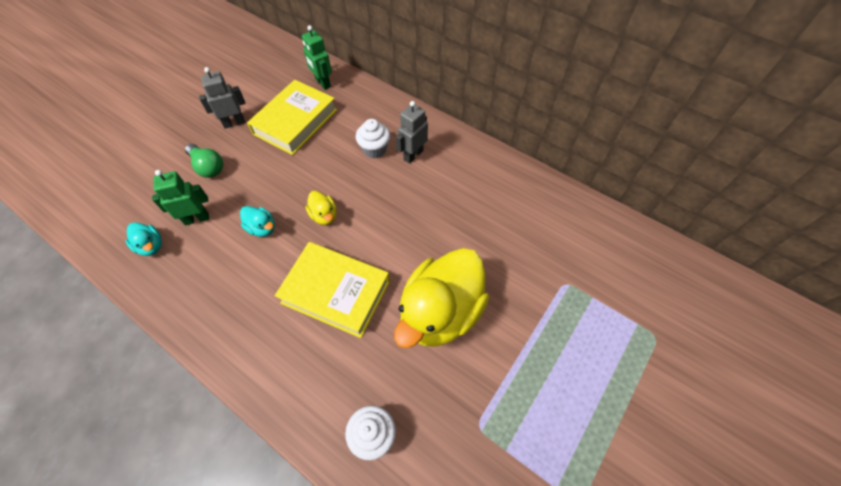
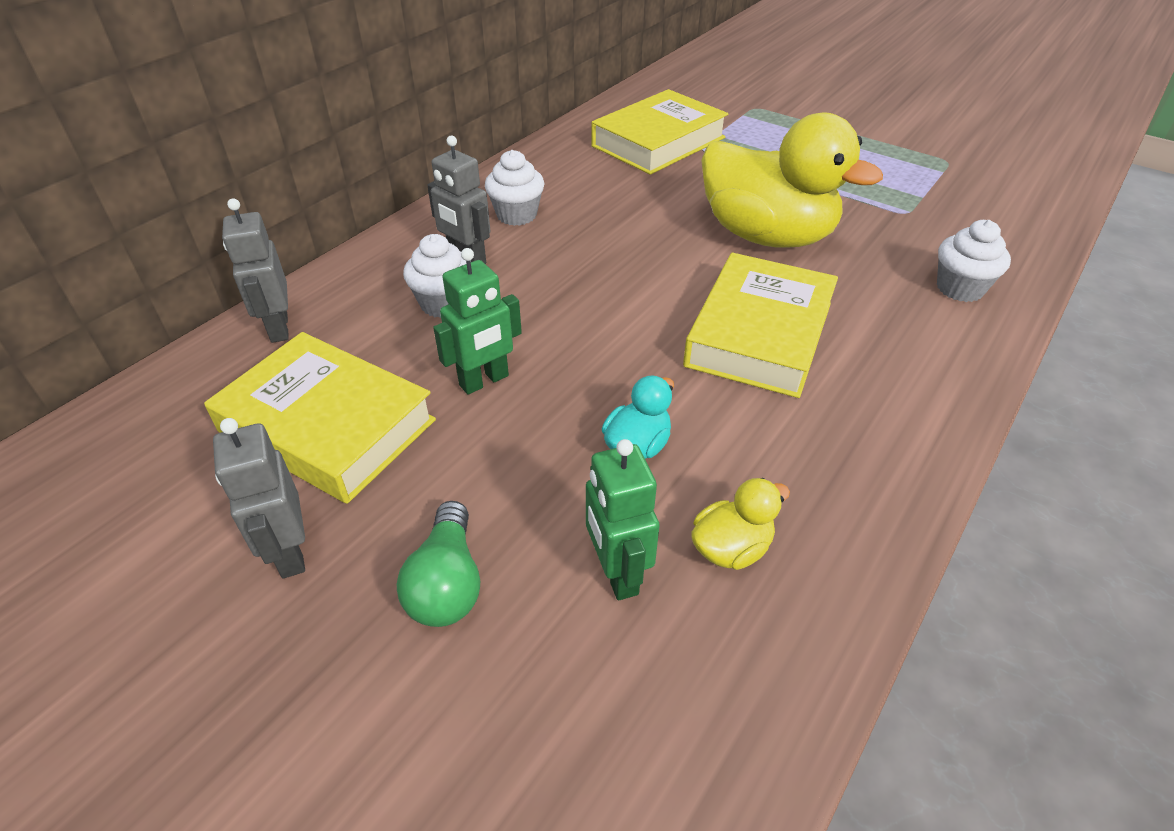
camera: 90 degrees left, 15 degrees down
(151, 246) = (707, 660): turquoise duck -> none
(208, 167) = (447, 583): green light bulb -> green light bulb turned 135 degrees clockwise
(322, 83) = (206, 390): green robot -> green robot (484, 381)
(324, 216) = (603, 358): yellow duck -> yellow duck (731, 548)
(360, 95) = (278, 328): none -> grey robot
(460, 174) = (516, 215): none -> white cupcake
(571, 254) = (658, 142): none -> yellow book

